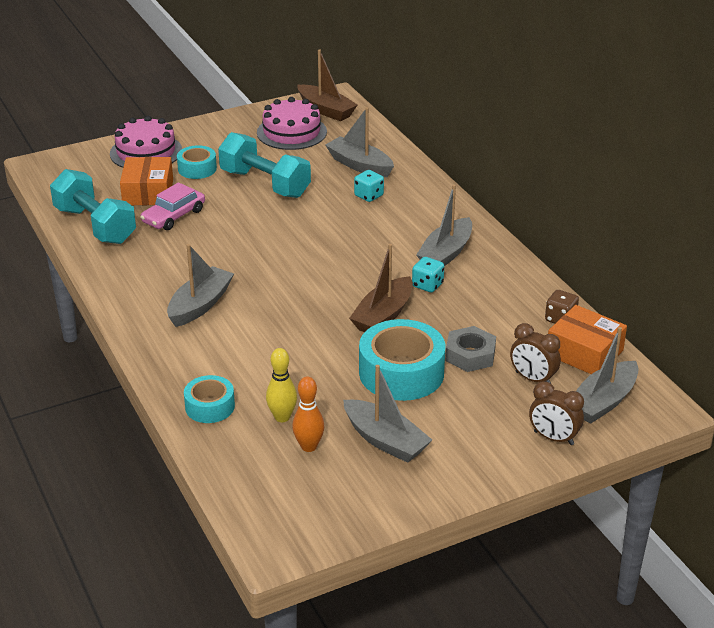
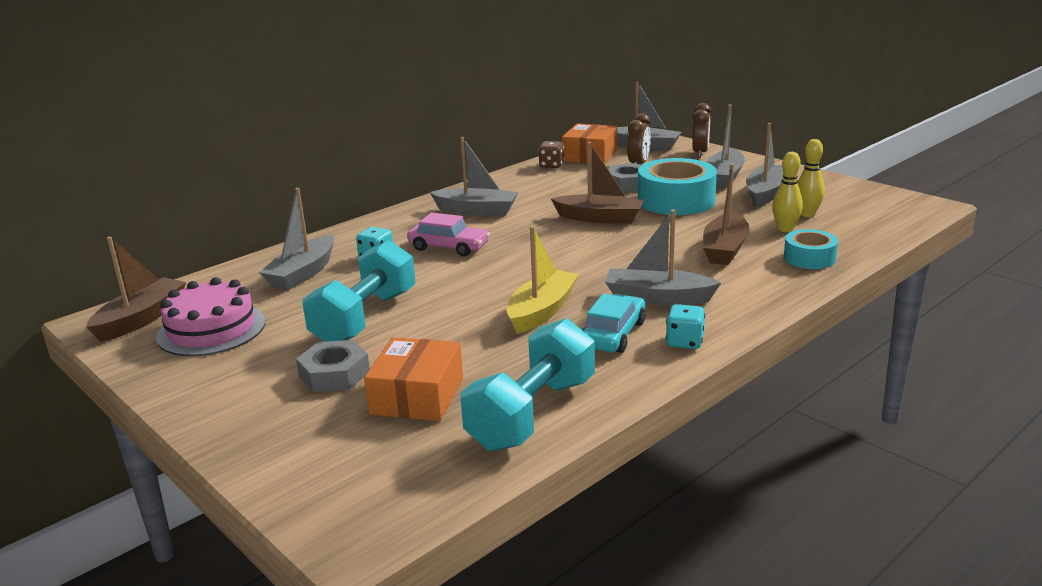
camera: 105 degrees left, 10 degrees down
(146, 152) = (285, 432): pink cake -> none
(148, 192) = (417, 396): orange box -> orange box turned 60 degrees counterclockwise
(162, 273) = (613, 334): none -> turquoise car
(174, 216) = (475, 359): pink car -> pink car (449, 247)
(197, 169) = (334, 374): turquoise tape -> grey nut
(220, 251) = (541, 311): none -> yellow boat
(263, 365) = (725, 249): none -> brown boat
(309, 446) = (807, 214): orange bowling pin -> yellow bowling pin
(427, 285) = (536, 210): turquoise dice -> turquoise dice (684, 342)
(453, 428) = (724, 177): none -> grey boat

